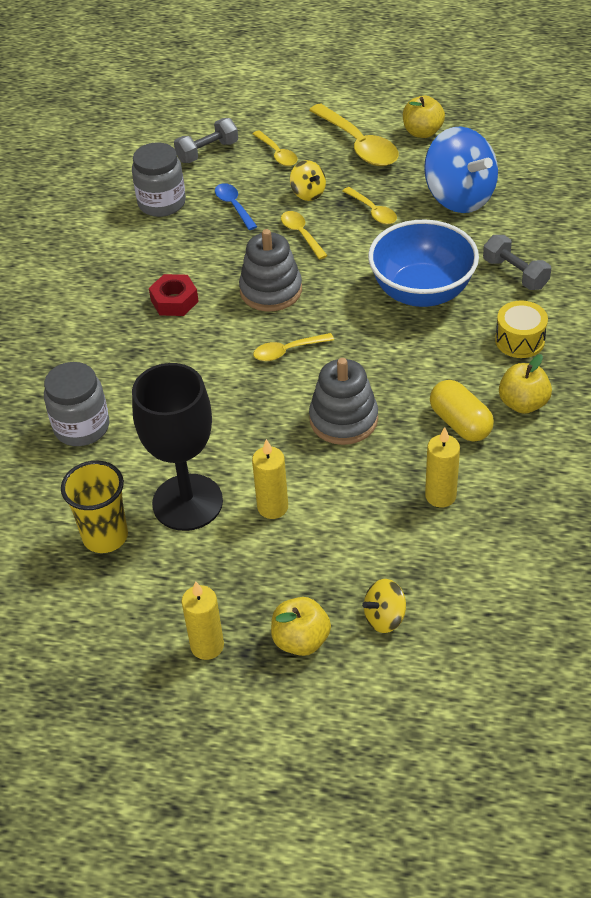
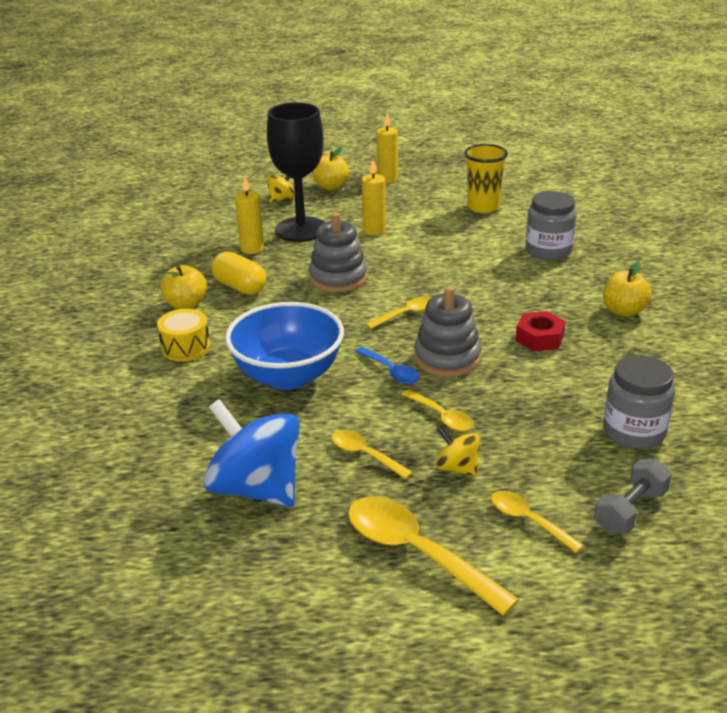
camera: 165 degrees right, 15 degrees down
(187, 502) = (437, 226): black goblet -> black goblet (301, 229)
(234, 206) = (542, 439): blue spoon -> blue spoon (391, 371)
(422, 132) = (323, 590): yellow apple -> yellow apple (623, 311)
(515, 274) = (187, 405): grey dumbbell -> none

